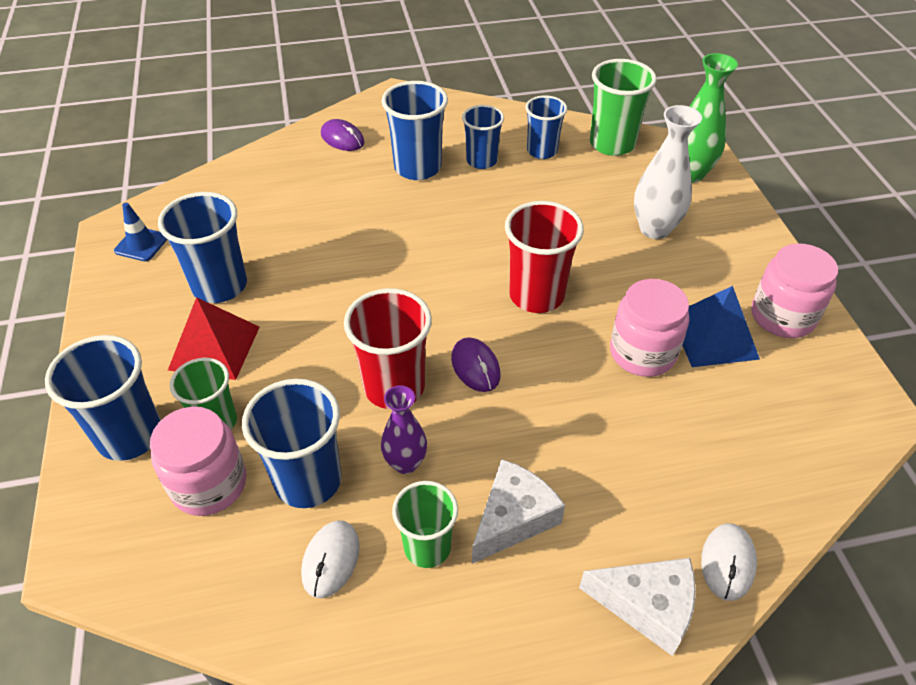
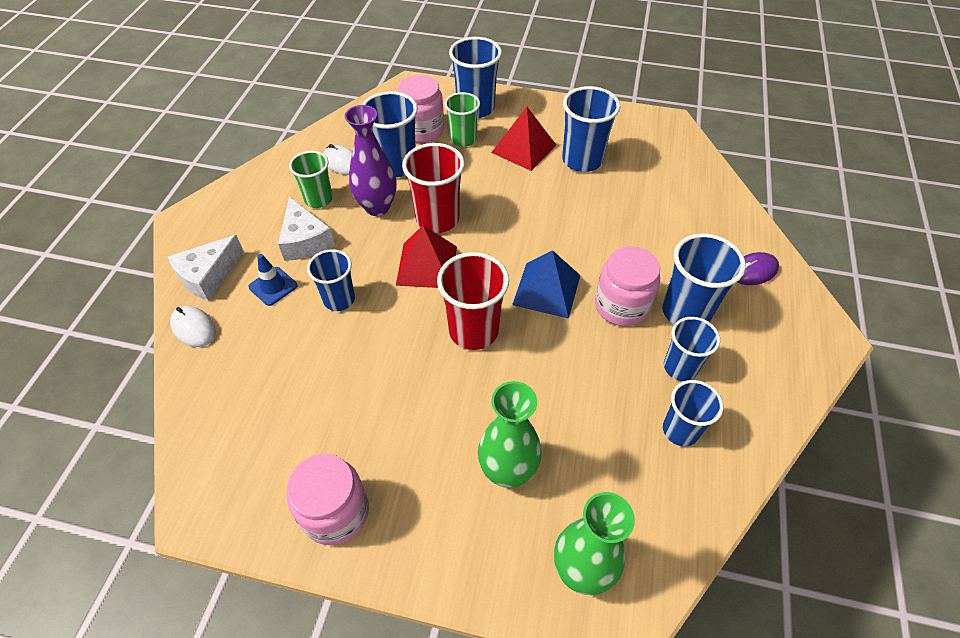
camera: 115 degrees right, 5 degrees up
(141, 244) = (645, 132): blue traffic cone -> blue traffic cone (273, 286)
(405, 463) = (377, 207): purple vase -> purple vase, size x1.53
(475, 367) = (426, 265): purple mouse -> red pyramid
(578, 427) = (339, 299): none -> blue cup
(612, 144) = (672, 513): green cup -> none
(642, 353) = (371, 373): pink jar -> pink jar (621, 306)
(654, 229) = (507, 471): white vase -> green vase
(713, 336) = (353, 436): blue pyramid -> blue pyramid (546, 290)

